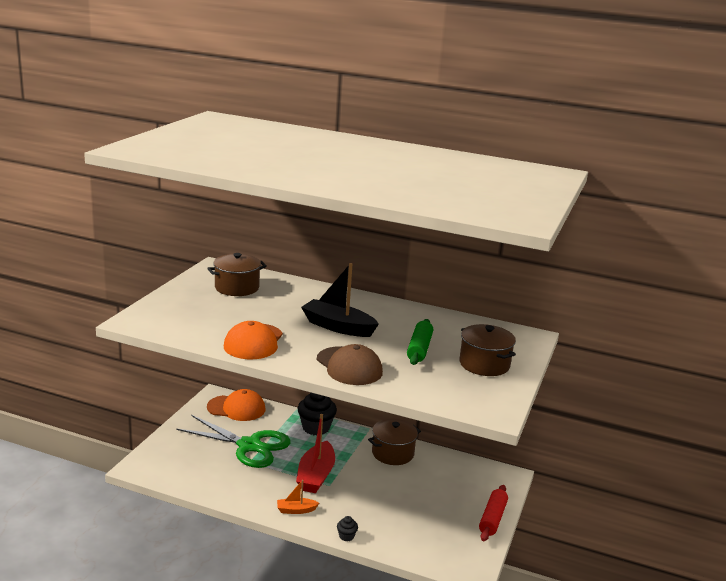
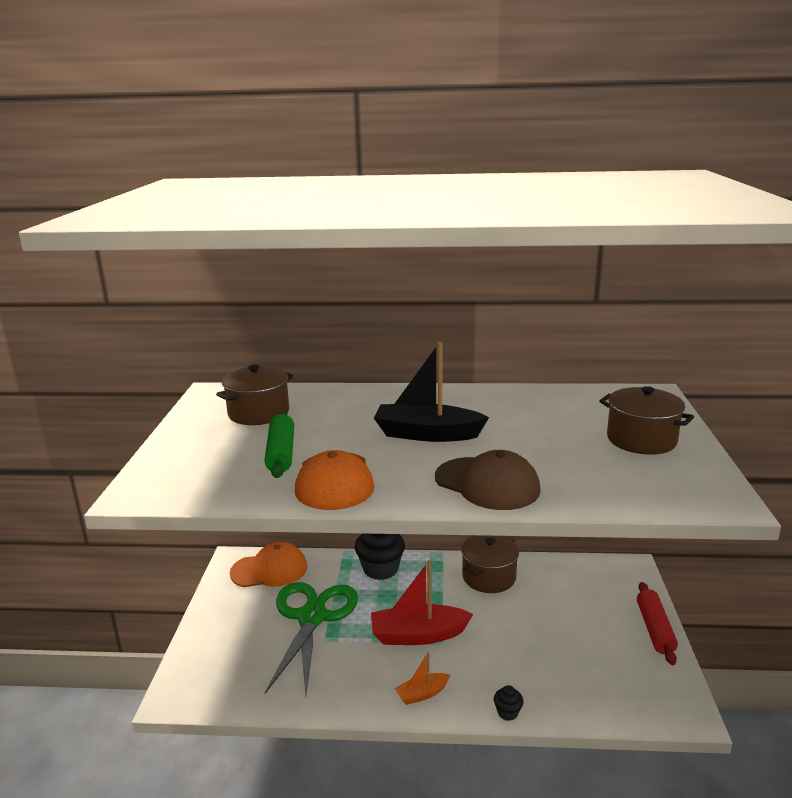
camera: 15 degrees left, 0 degrees up
(249, 446) = (312, 617): green scissors -> green scissors turned 90 degrees counterclockwise
(316, 476) = (418, 635): red boat -> red boat turned 90 degrees clockwise
(419, 349) = (549, 438): green rolling pin -> green rolling pin (281, 453)

